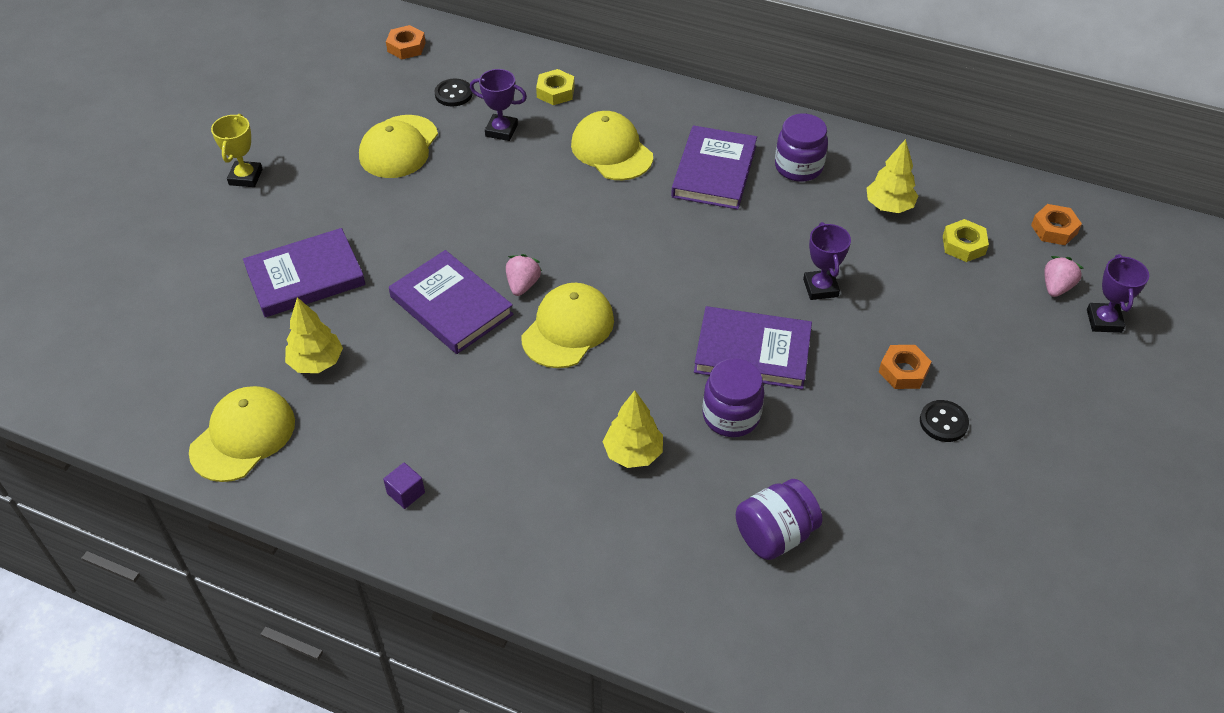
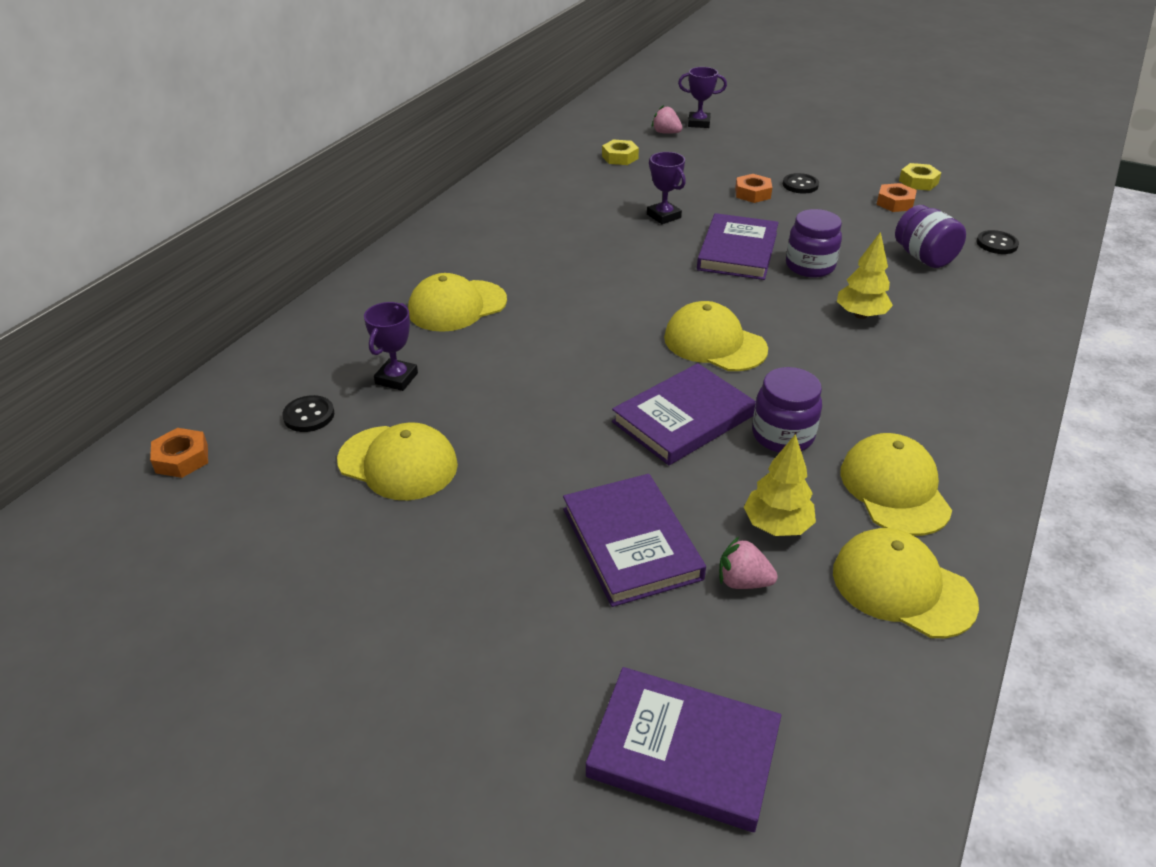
camera: 85 degrees left, 10 degrees down
(245, 177) = (414, 623): yellow trophy -> none
(354, 446) = (894, 489): none -> yellow cap
(406, 493) = (944, 450): purple cube -> none
(523, 285) = (653, 369): pink strawberry -> pink strawberry (742, 581)
(555, 92) = (341, 338): yellow nut -> yellow nut (918, 182)
(714, 171) = (506, 252): purple book -> purple book (683, 752)
(798, 167) = (512, 212): purple jar -> purple jar (782, 435)
(820, 288) = (663, 216): purple trophy -> purple trophy turned 60 degrees clockwise
(829, 627) = (996, 244): none -> black button
(889, 206) = (571, 179): yellow tree -> none
(1054, 229) = (607, 126): orange nut -> orange nut (895, 203)

